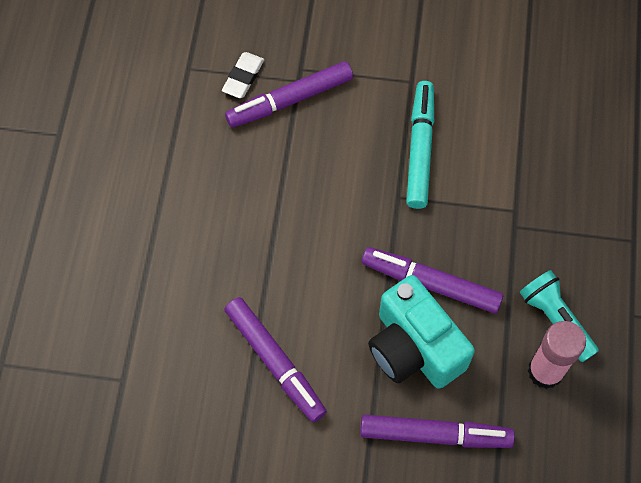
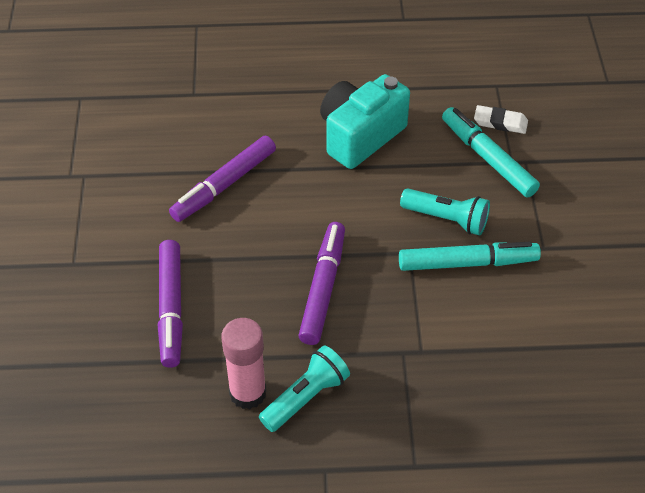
camera: 80 degrees right, 15 degrees down
(289, 100) = (488, 158): purple marker -> turquoise marker
(363, 155) = (447, 219): none -> turquoise flashlight
(414, 348) = (254, 283): turquoise camera -> turquoise camera (360, 136)

